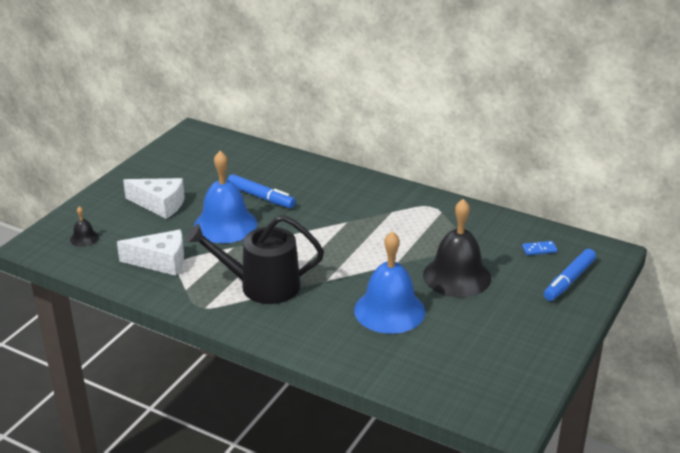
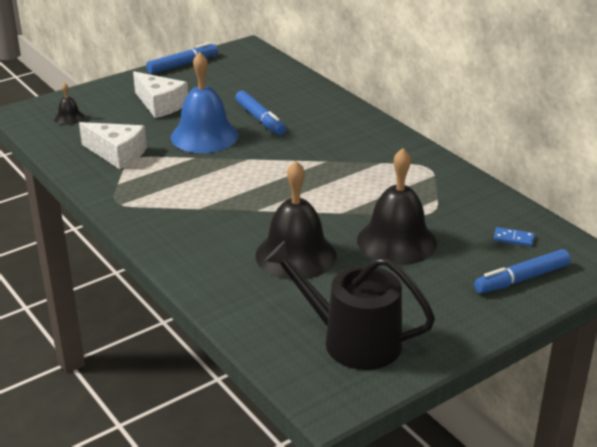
camera: 25 degrees right, 0 degrees up
(147, 161) = (183, 64): none -> blue marker
(262, 286) = (190, 199): black watering can -> black watering can (352, 341)
(389, 310) = (296, 255): blue bell -> black bell

